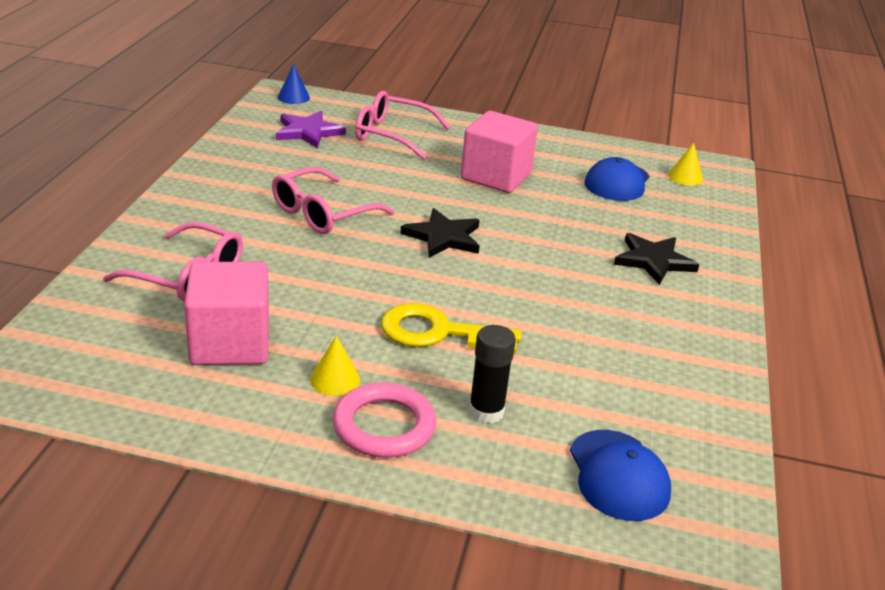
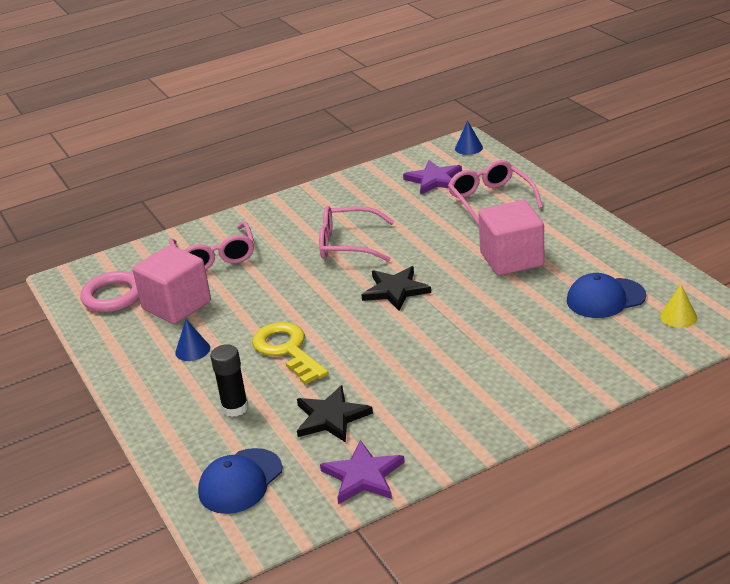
camera: 55 degrees right, 0 degrees up
(335, 379) = (192, 350): yellow cone -> blue cone
(384, 426) = (174, 387): pink ring -> pink ring (113, 296)
(653, 261) = (515, 370): black star -> black star (331, 417)
(704, 405) = (363, 476): none -> purple star

